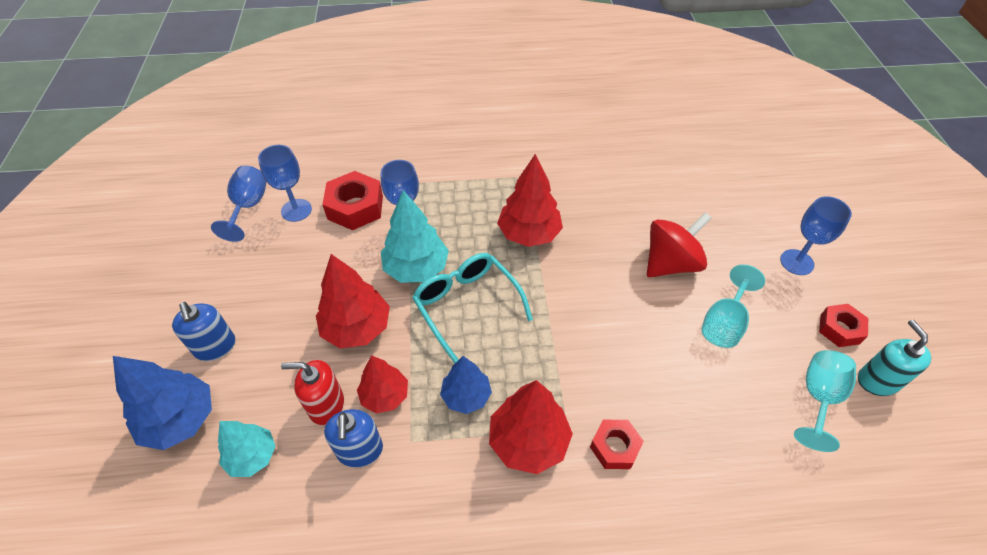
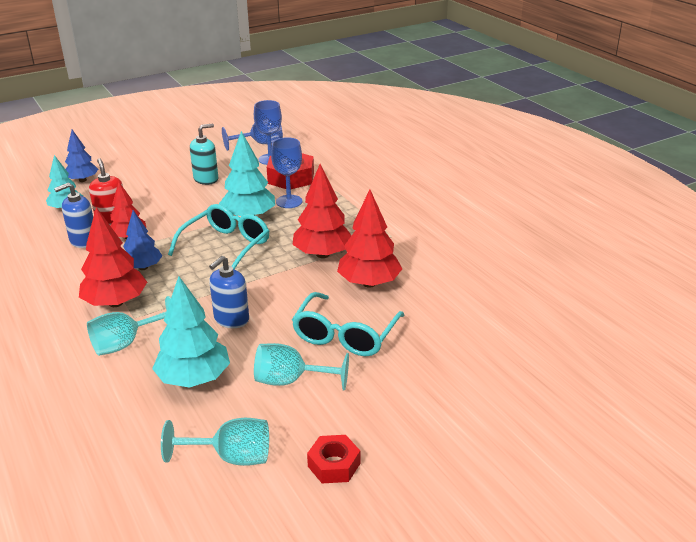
camera: 65 degrees right, 20 degrees down
(180, 420) = (82, 180): blue tree -> blue tree, size x0.65
(215, 347) = (138, 172): blue soap dispenser -> blue soap dispenser (231, 319)
(357, 328) = (179, 211): red tree -> red tree (369, 283)
(615, 447) = (126, 343): red nut -> turquoise goblet
(670, 263) = (345, 335): red spinning top -> turquoise glasses
(698, 398) = (194, 379): none -> turquoise tree
(796, 262) = (412, 421): blue goblet -> none
(877, 381) = (277, 502): turquoise soap dispenser -> turquoise soap dispenser (206, 179)

